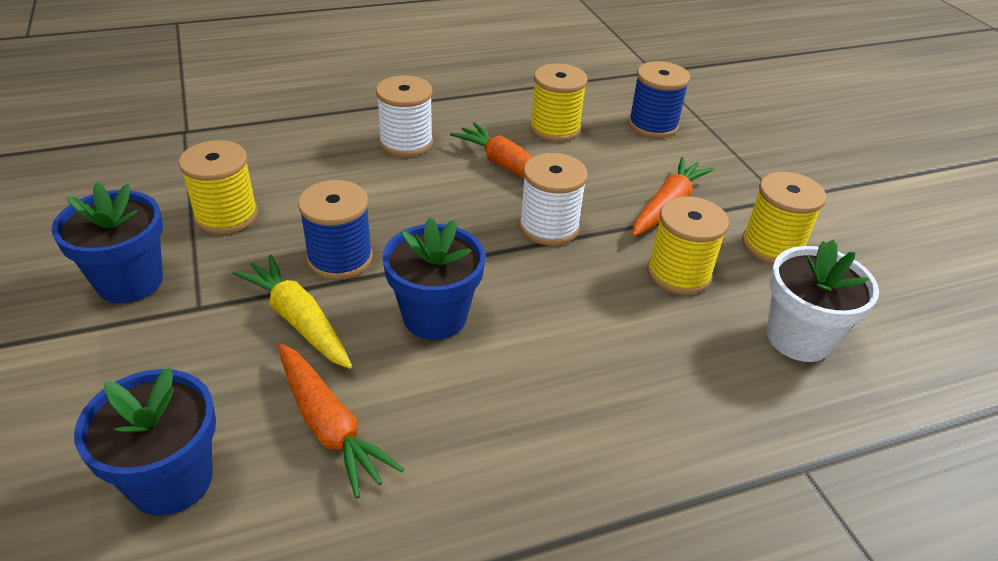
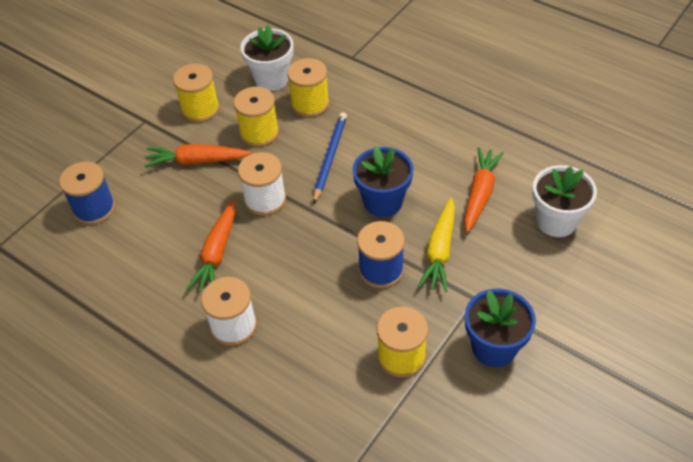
camera: 120 degrees left, 10 degrees up
(171, 480) = (556, 221): blue flower pot -> white flower pot
(555, 128) = (142, 256): yellow spool -> yellow spool (310, 104)
(567, 311) = (329, 158): none -> blue pencil

